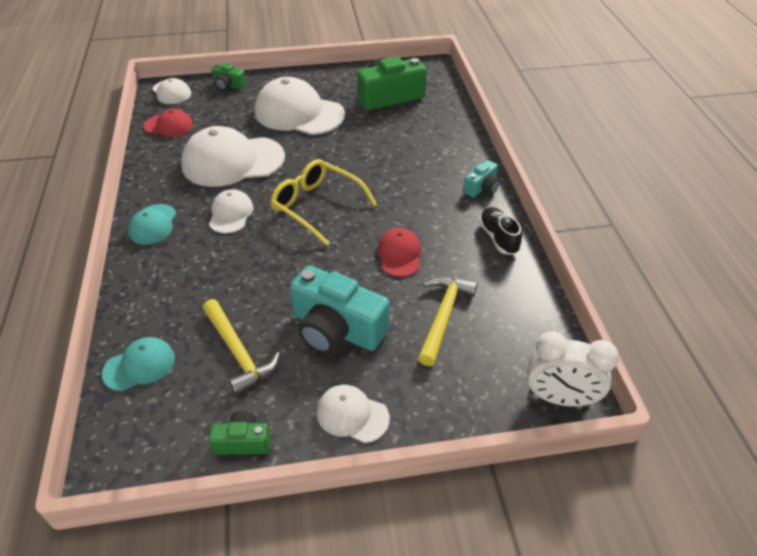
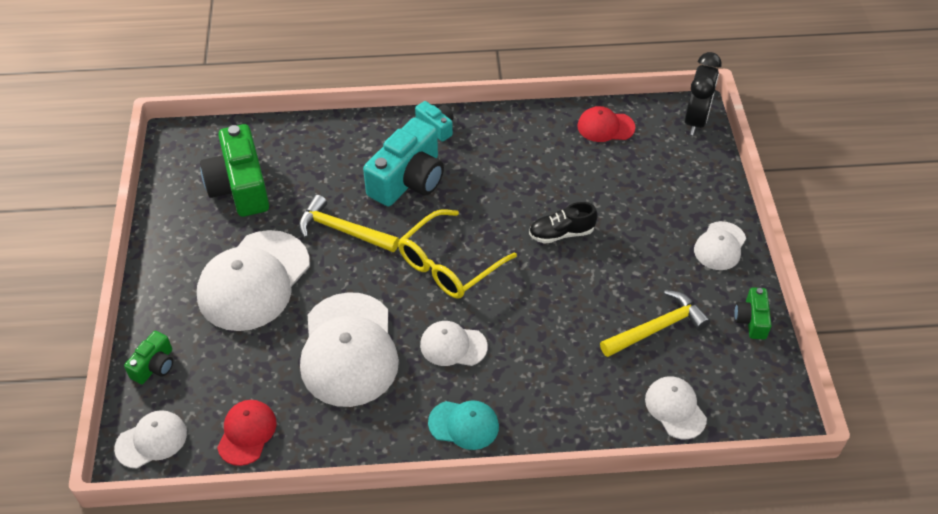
camera: 85 degrees left, 5 degrees up
(139, 366) = (675, 408): turquoise cap -> white cap
(336, 329) = (628, 253): turquoise camera -> turquoise camera (408, 180)
(399, 254) = (531, 200): red cap -> red cap (605, 127)
(443, 316) = (612, 177): yellow hammer -> yellow hammer (342, 230)
(498, 238) = (514, 126): black shoe -> black shoe (561, 233)
(559, 398) = (696, 120): white clock -> black clock

